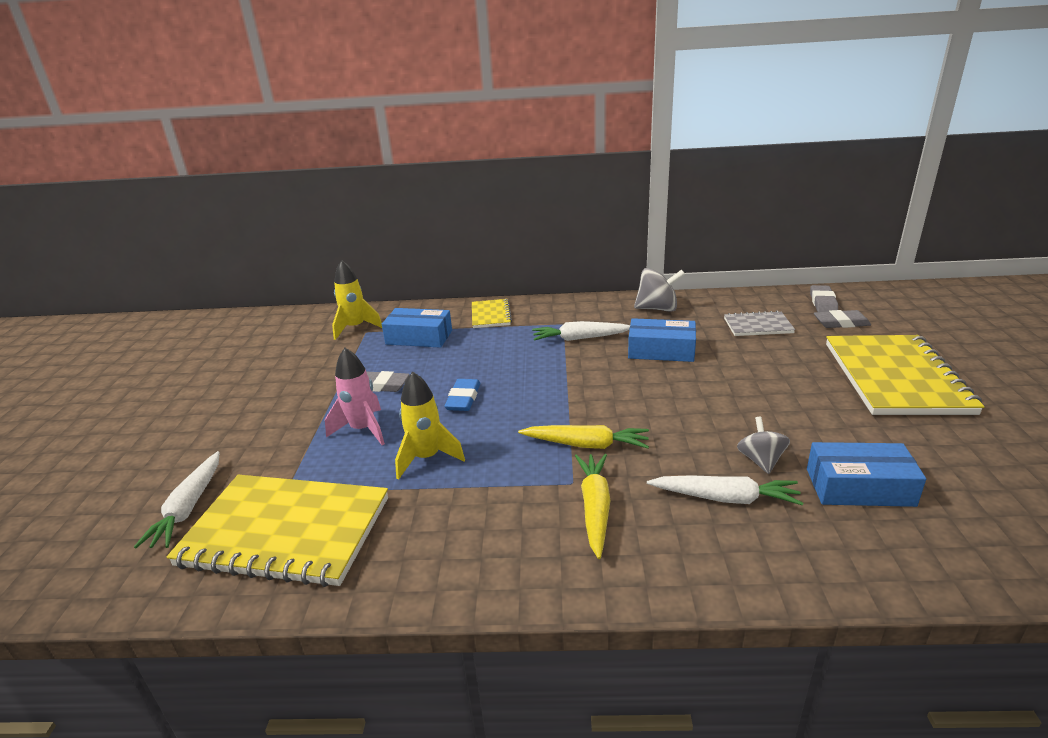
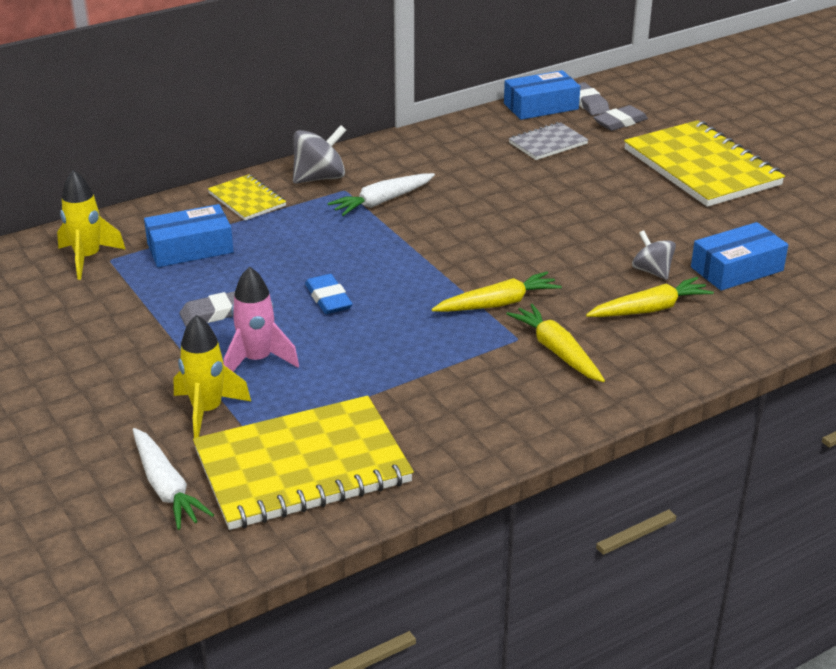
camera: 35 degrees left, 5 degrees up
(427, 458) = (360, 363): yellow rocket -> yellow rocket (207, 411)
(657, 309) = (431, 147): grey spinning top -> grey spinning top (320, 178)
(661, 350) = (479, 194): blue box -> blue box (541, 106)
(725, 498) = (649, 309): white carrot -> yellow carrot

